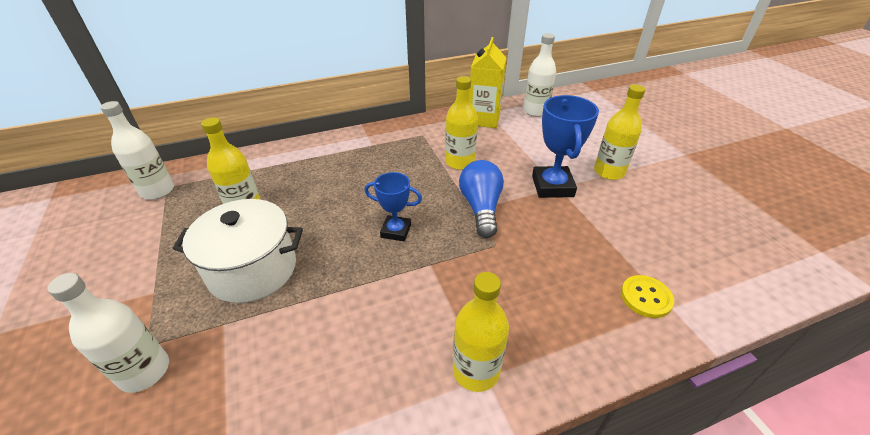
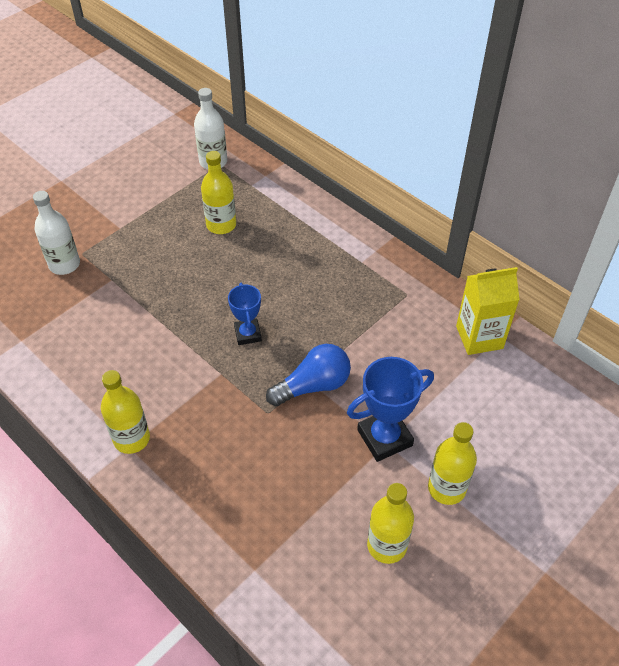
camera: 65 degrees right, 10 degrees up
(253, 269) = (163, 267): white pot -> none
(459, 162) = (377, 344): yellow bottle -> yellow bottle (387, 545)
(535, 111) = (538, 383): white bottle -> none
(646, 297) = (257, 547): yellow button -> none

